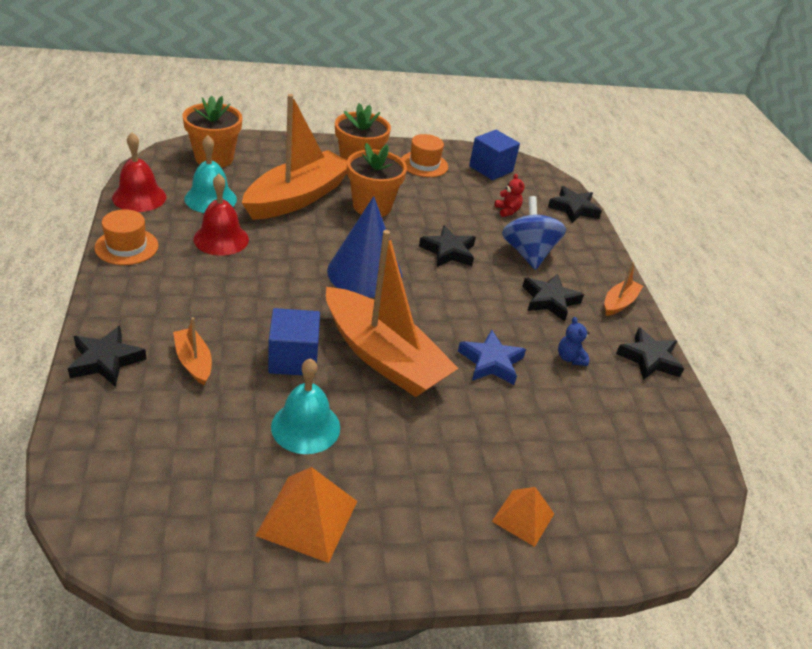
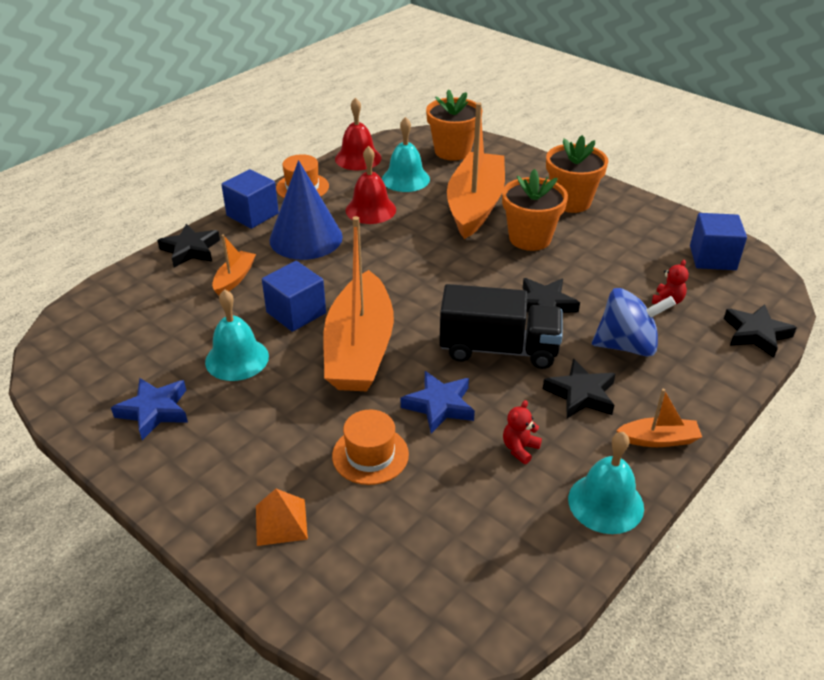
camera: 55 degrees right, 0 degrees up
(117, 295) = (252, 214): none -> blue cube
(297, 197) = (475, 205): orange boat -> orange boat turned 75 degrees counterclockwise
(307, 518) = (154, 411): orange pyramid -> blue star
(364, 273) = (441, 284): blue cone -> blue cone (306, 238)
(424, 164) = (640, 225): orange hat -> orange hat (370, 455)
(467, 299) = (498, 349): none -> black truck
(528, 253) = (626, 346): blue spinning top -> blue spinning top turned 45 degrees clockwise
(570, 358) = (520, 449): blue teddy bear -> red teddy bear
(649, 359) = (605, 503): black star -> turquoise bell

